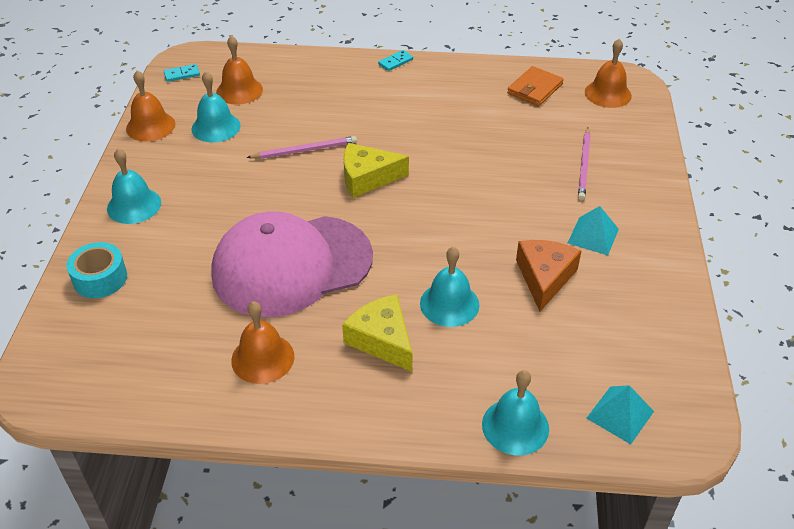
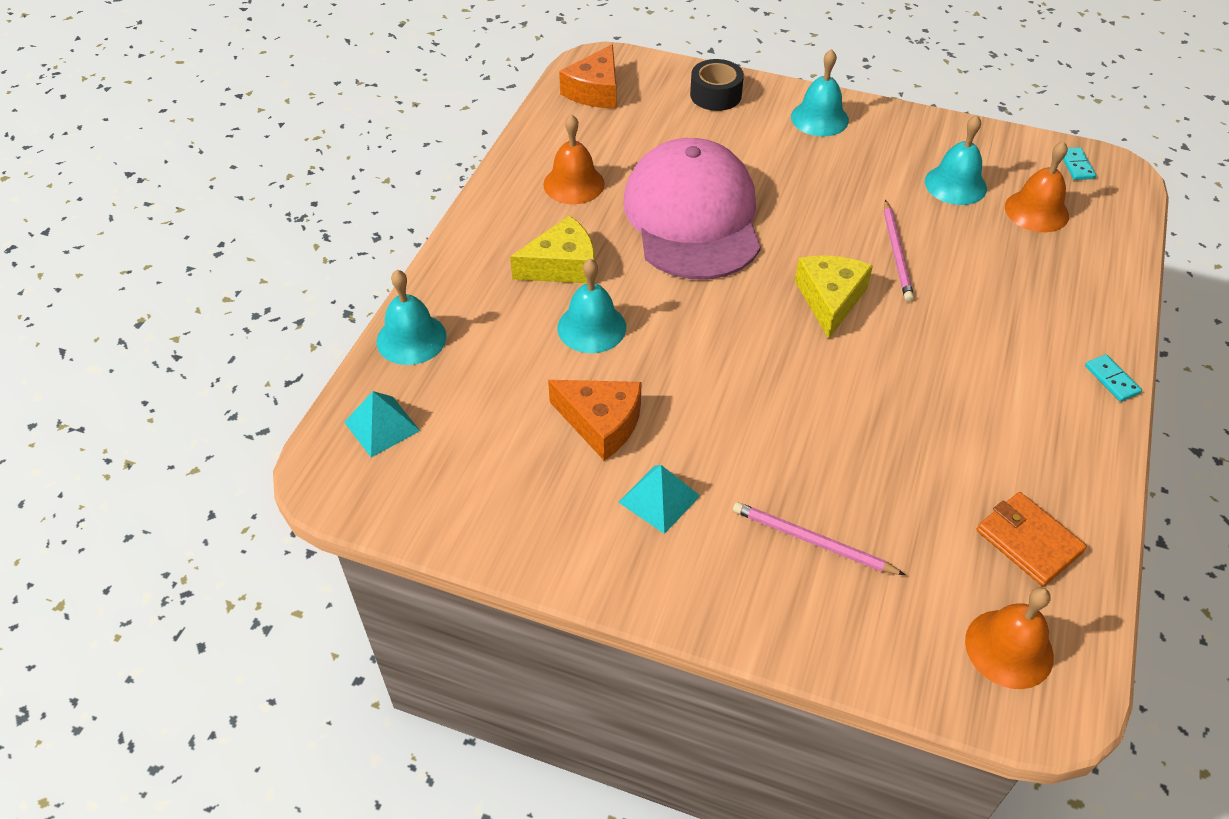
camera: 105 degrees right, 5 degrees up
(97, 376) = (595, 91): none -> orange cheese
(100, 278) = (715, 95): turquoise tape -> black tape
(150, 126) = (963, 135): orange bell -> none

